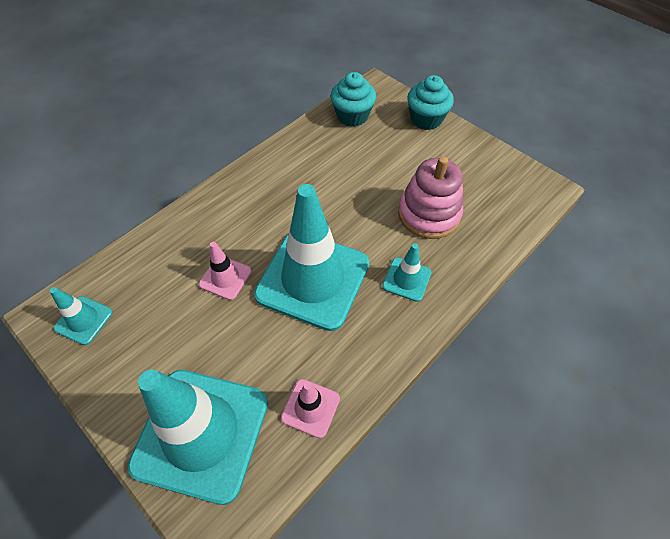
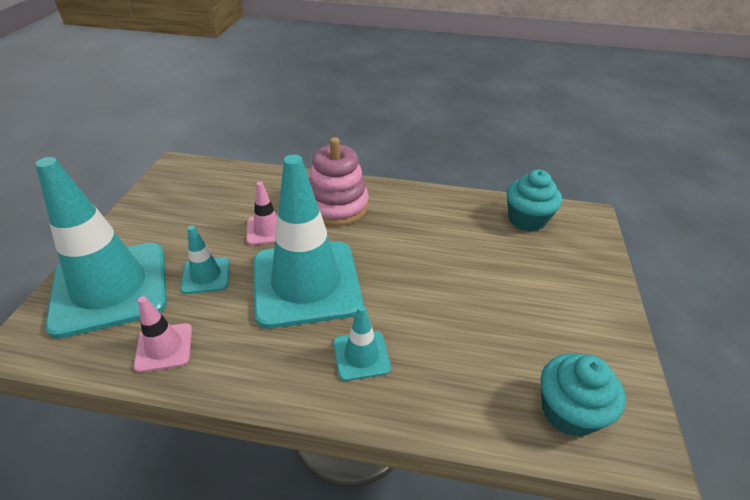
camera: 55 degrees right, 15 degrees down
(84, 320) = (181, 183): turquoise traffic cone -> turquoise traffic cone (206, 275)
(426, 119) = (595, 274): turquoise cupcake -> turquoise cupcake (569, 411)
(429, 214) = (465, 336): pink stacking toy -> pink stacking toy (337, 206)

